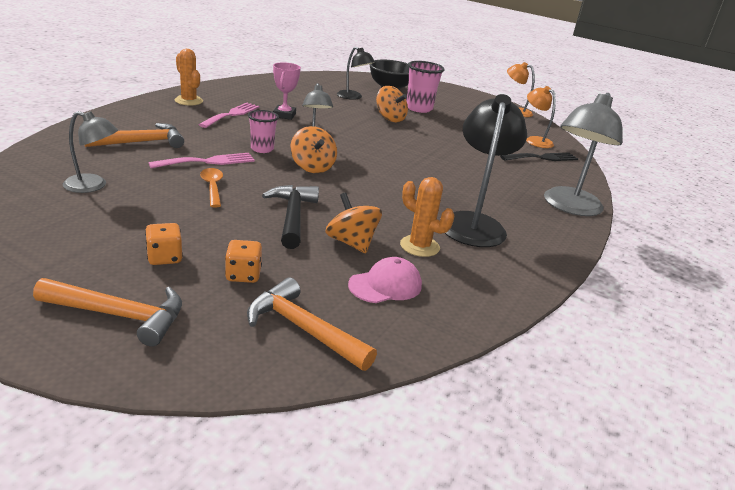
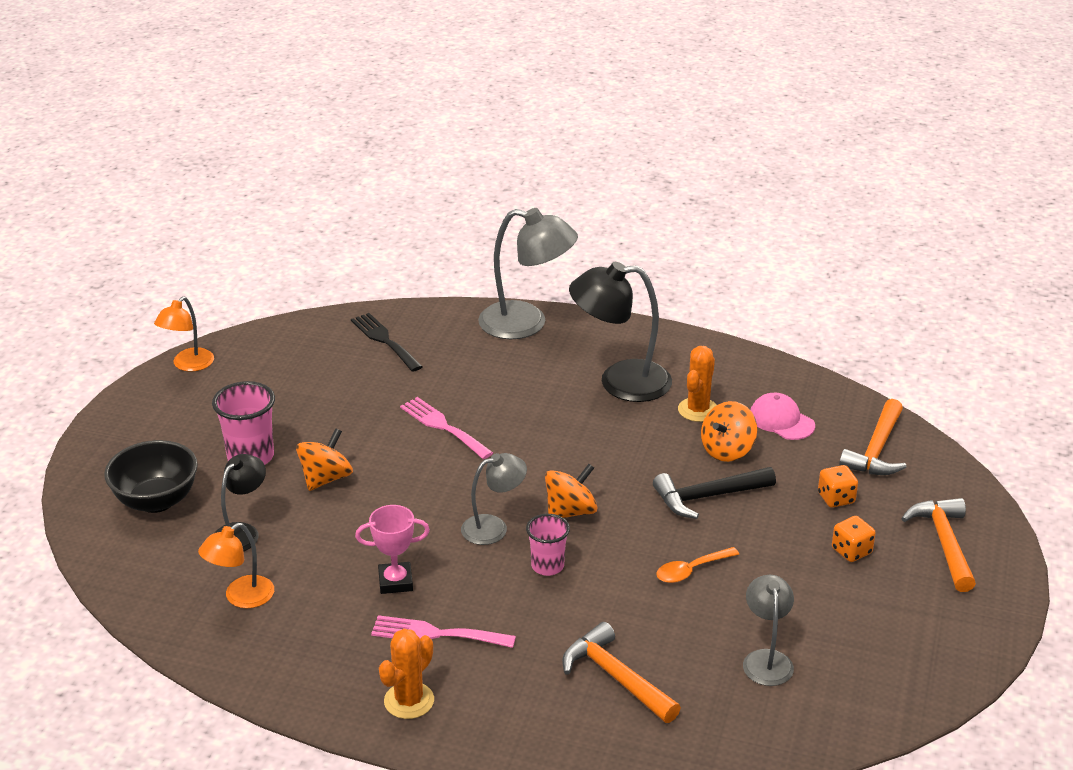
camera: 100 degrees left, 5 degrees up
(208, 161) = (625, 597): pink fork -> pink fork (443, 426)
(535, 140) = (318, 346): orange lamp -> orange lamp (241, 597)

